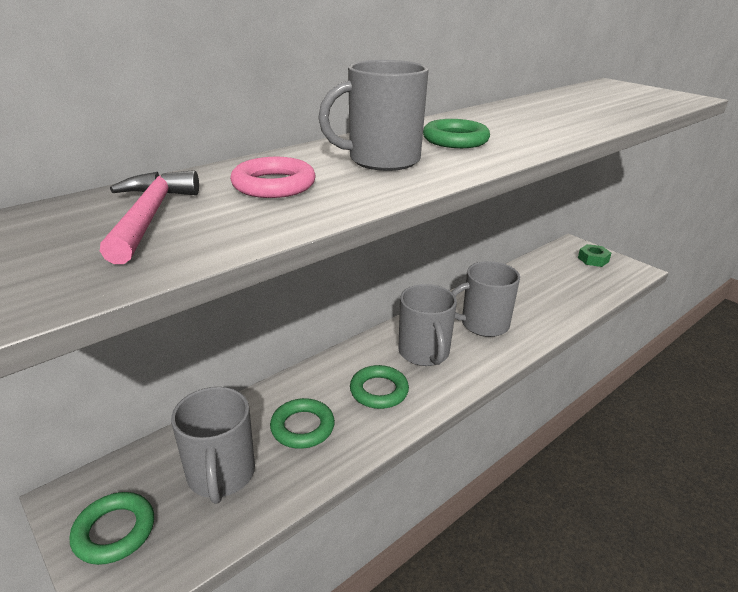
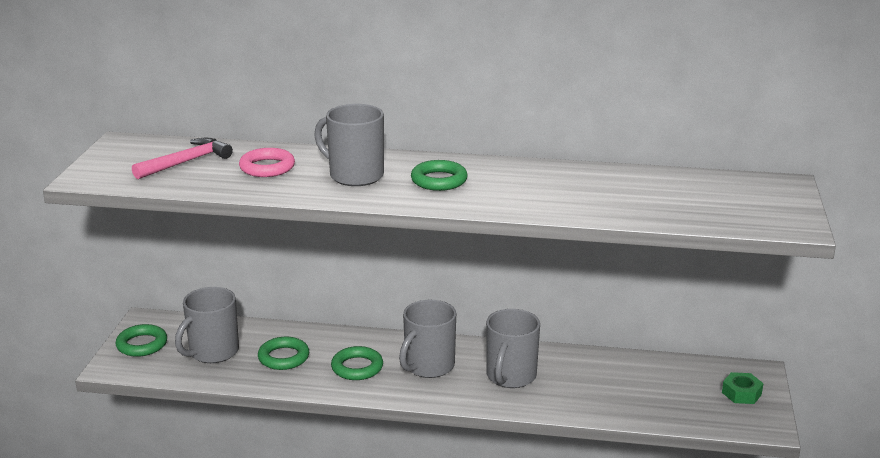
camera: 50 degrees right, 5 degrees down
(483, 324) = (510, 376): grey mug -> grey mug turned 105 degrees counterclockwise

